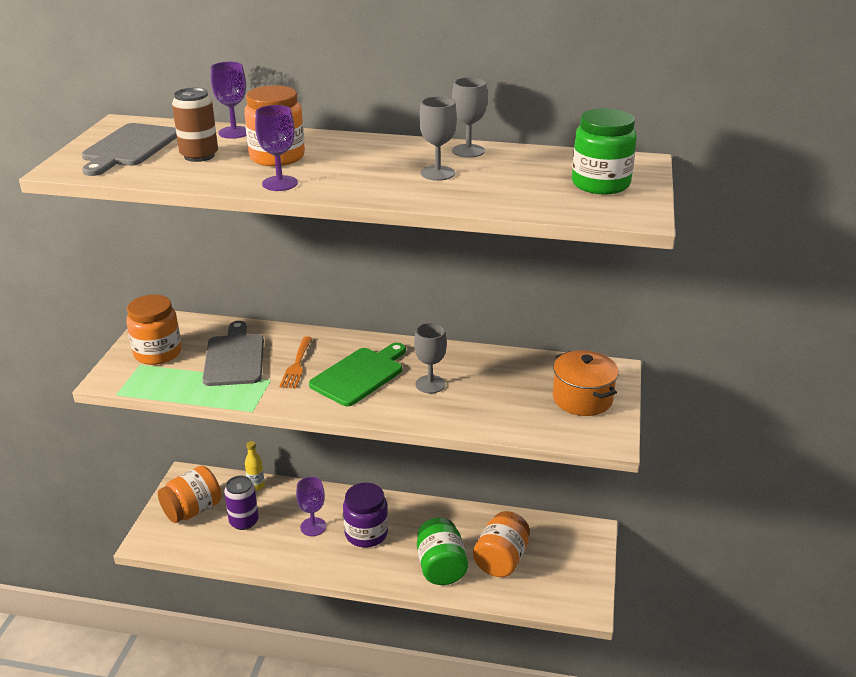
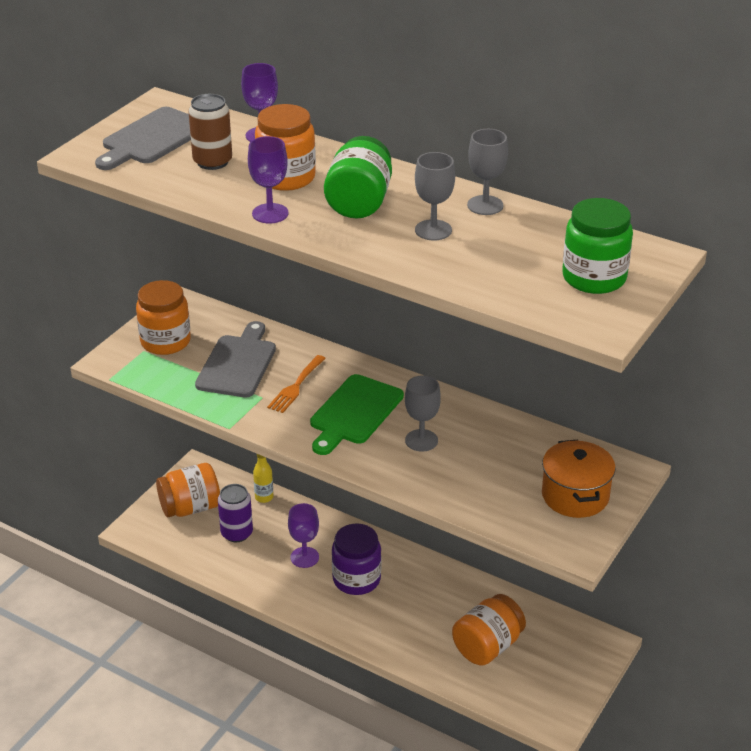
camera: 20 degrees right, 5 degrees up
(360, 375) = (354, 413): green cutting board -> green cutting board turned 150 degrees clockwise
(441, 567) = (419, 636): green jar -> green jar (359, 202)

